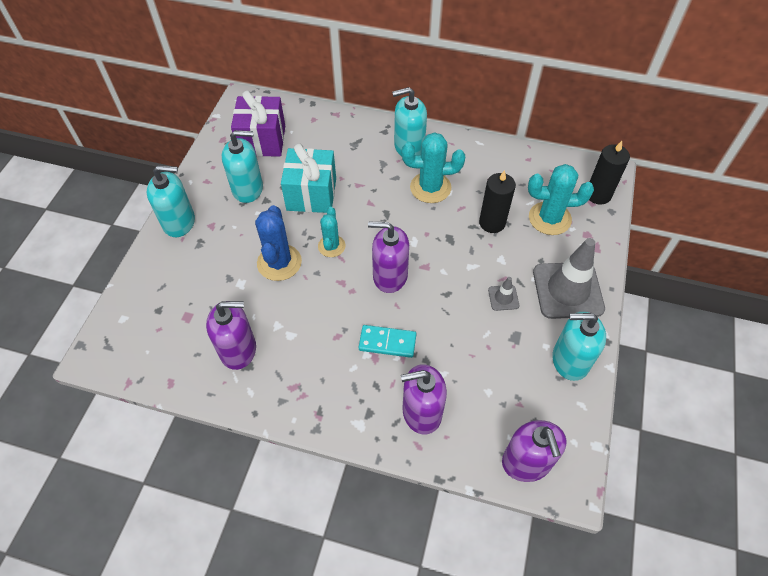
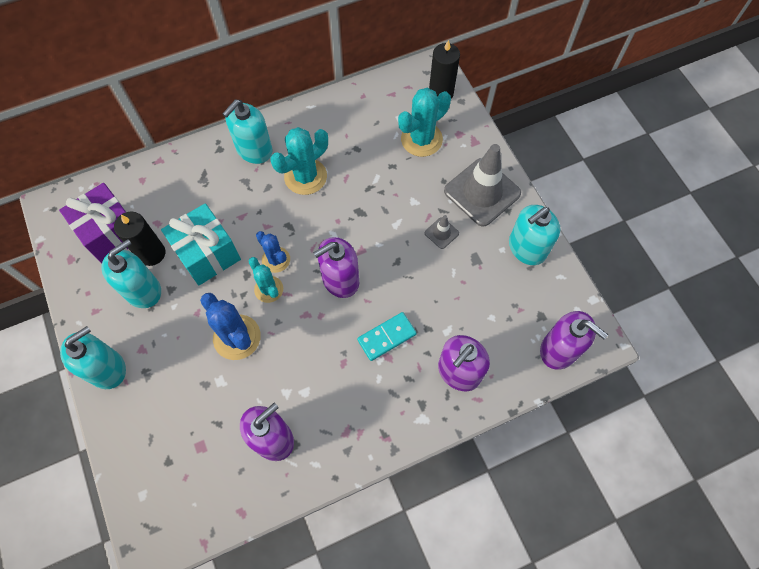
camera: 40 degrees left, 10 degrees up
(355, 230) = (276, 260): none -> blue cactus
(492, 223) = (381, 174): black candle -> black candle (151, 253)

